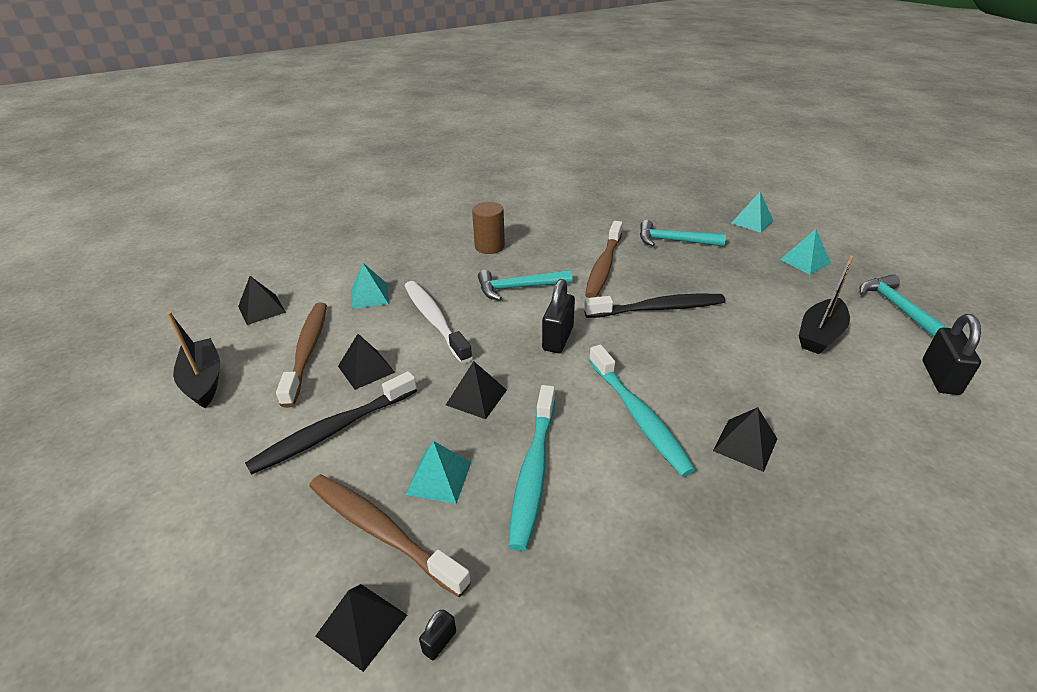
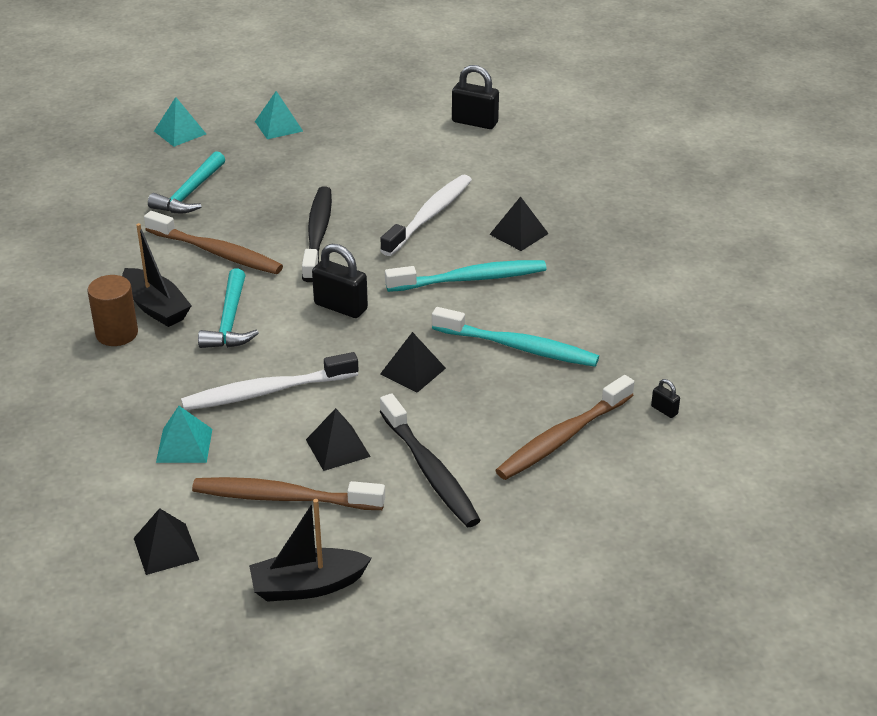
camera: 80 degrees left, 0 degrees up
(361, 625) = (646, 449): black pyramid -> none
(439, 478) = (511, 402): turquoise pyramid -> none
(732, 370) = (429, 216): none -> white toothbrush
(820, 335) = (399, 157): black boat -> black boat (156, 307)
(898, 308) = (379, 106): turquoise hammer -> none

